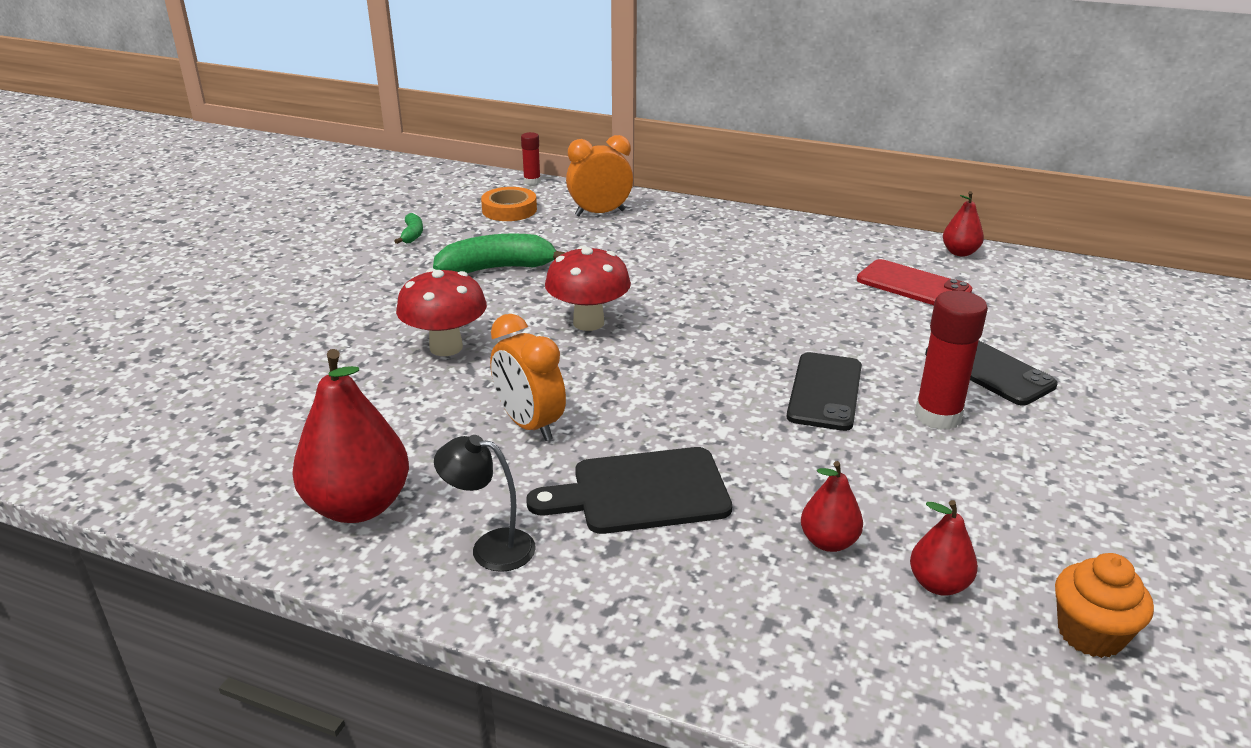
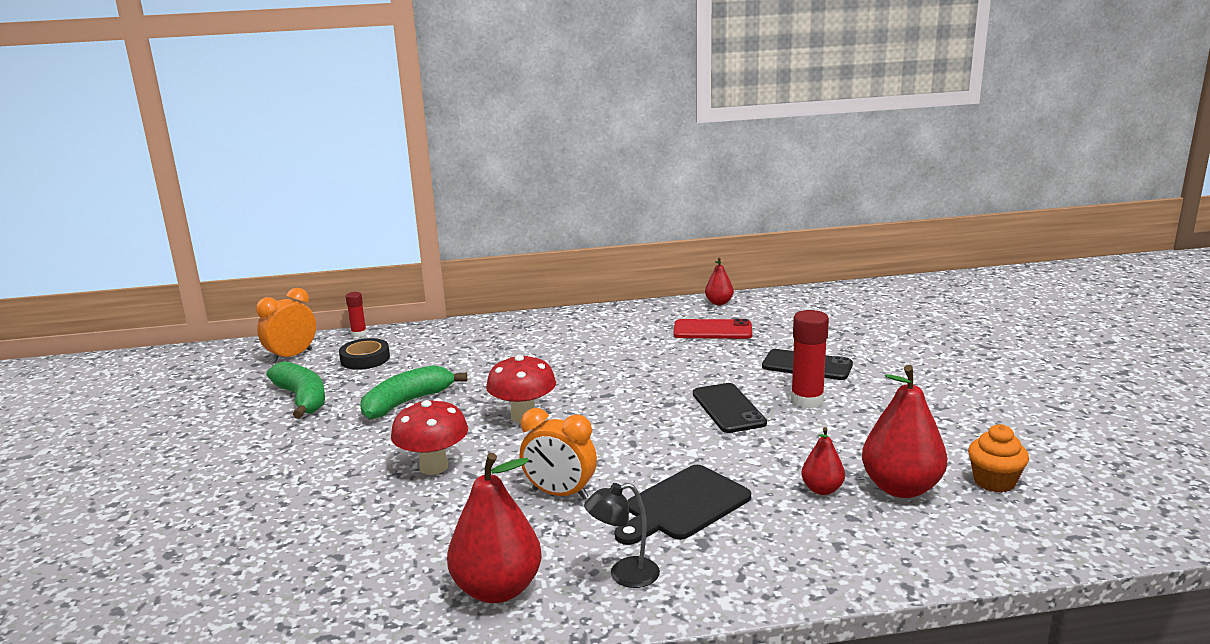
camera: 30 degrees left, 10 degrees down
(412, 235) = (302, 399): green banana -> green banana, size x2.06
(509, 210) = (365, 359): orange tape -> black tape
(600, 213) = (443, 342): orange clock -> orange clock (292, 356)
(938, 584) = (901, 488): red pear -> red pear, size x1.90

